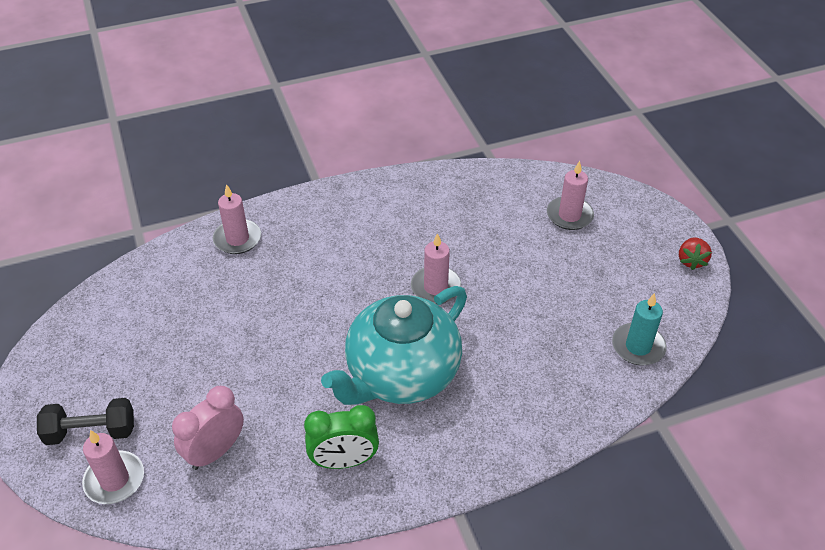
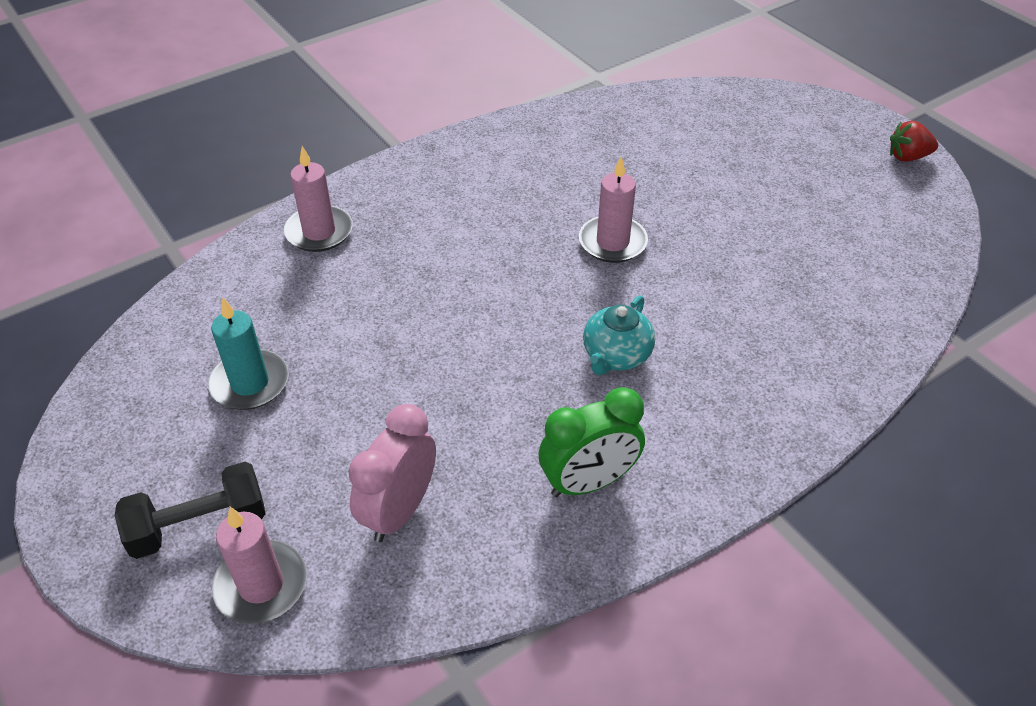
camera: 15 degrees left, 0 degrees up
(401, 374) = (616, 356): turquoise teapot -> turquoise teapot, size x0.44
(569, 215) = (739, 132): pink candle -> none
(638, 346) = (896, 263): turquoise candle -> turquoise candle (250, 383)
(691, 261) = (907, 157): red strawberry -> red strawberry turned 90 degrees clockwise

